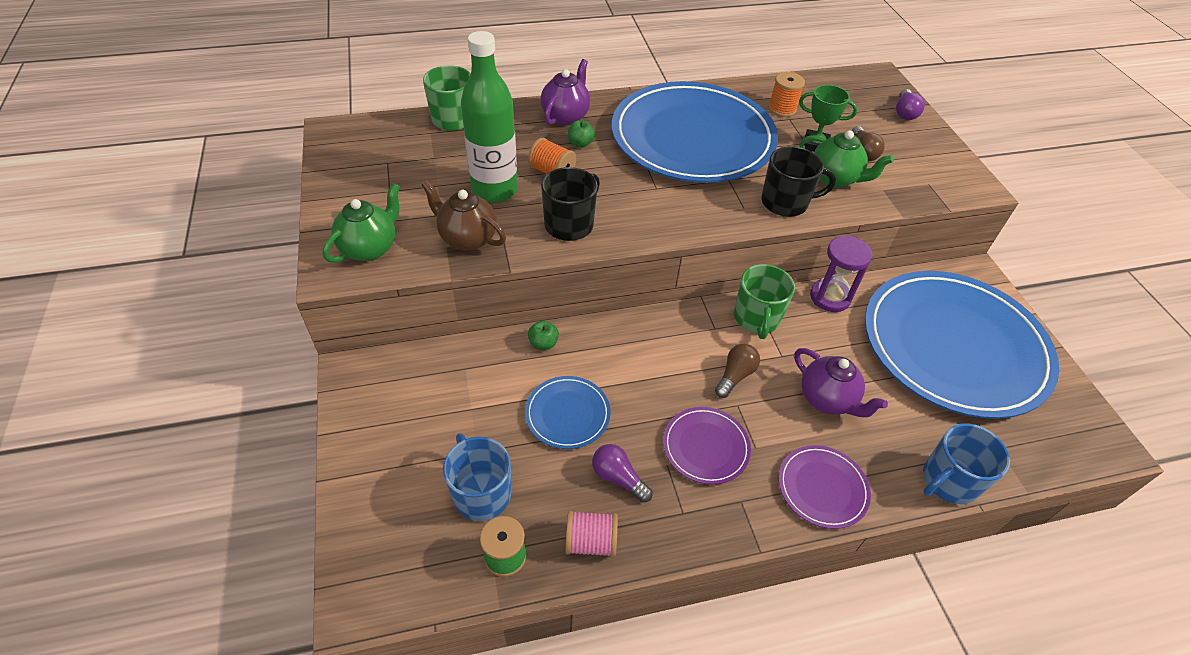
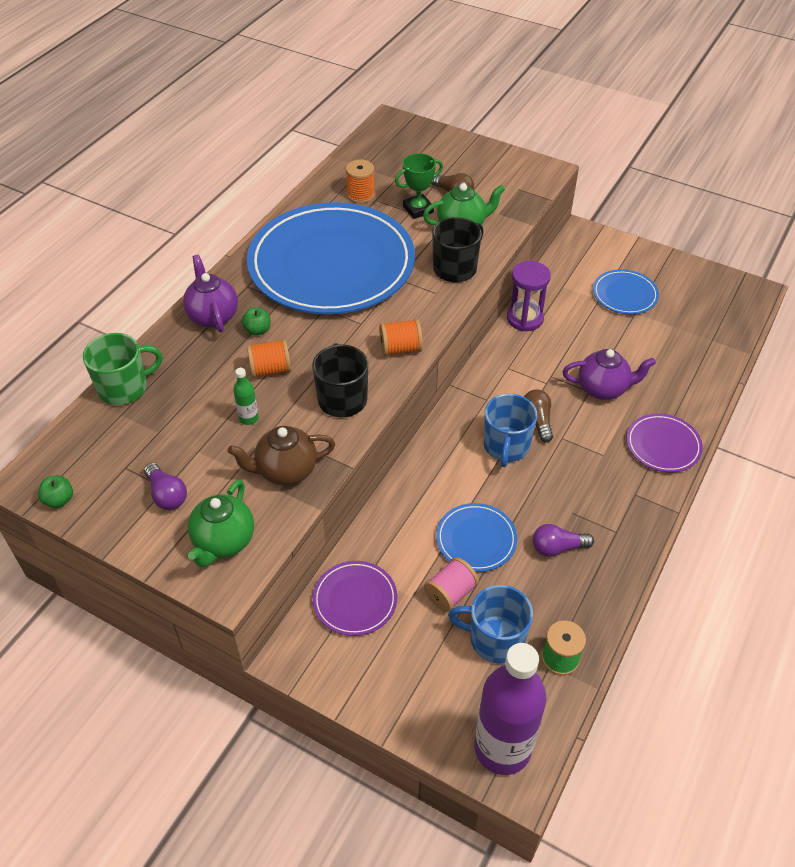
camera: 45 degrees left, 0 degrees up
(370, 248) = (223, 542): green teapot -> green teapot turned 150 degrees counterclockwise
(377, 570) = (502, 748): none -> purple bottle
(494, 190) = (249, 418): green bottle -> green bottle, size x0.40
(543, 343) = (396, 509): green apple -> green apple (59, 500)
(590, 542) = (592, 599): pink spool -> pink spool (450, 593)
(660, 224) = (400, 348): none -> orange spool
(705, 447) = (578, 481): purple plate -> purple plate (355, 600)
(756, 318) = (502, 370): green mug -> none
(904, 112) = (441, 142): purple light bulb -> purple light bulb (166, 495)
(948, 481) = (712, 382): blue mug -> blue mug (506, 446)
(954, 346) = (625, 294): blue plate -> blue plate, size x0.42

